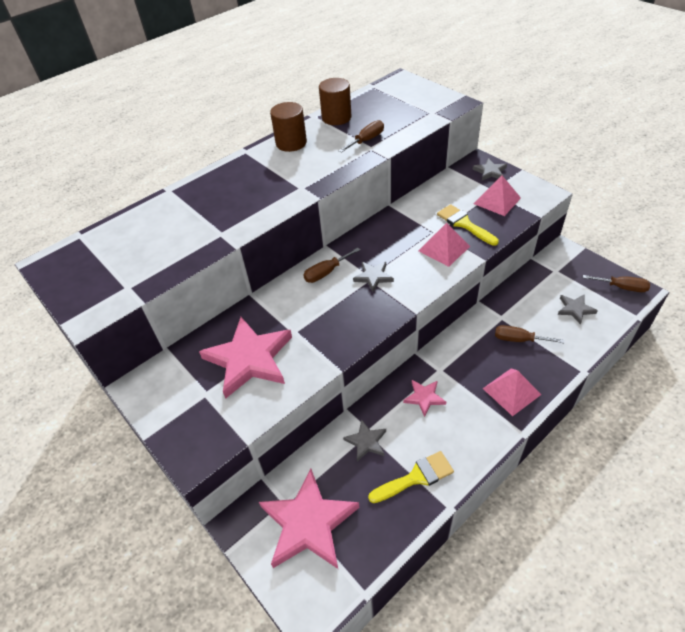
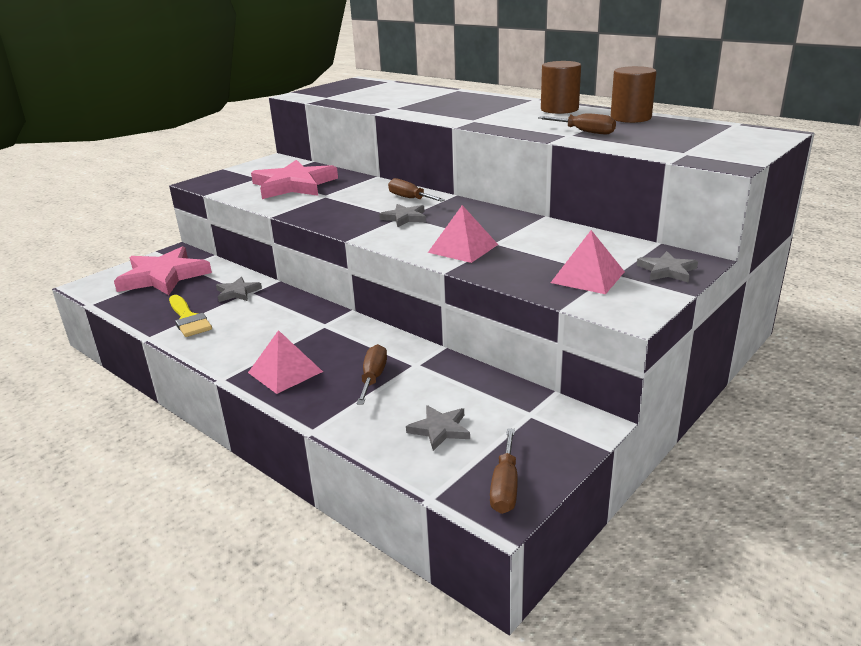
camera: 80 degrees right, 20 degrees down
(424, 397) = (285, 318): pink star -> none
(464, 224) = (519, 257): yellow brush -> none

